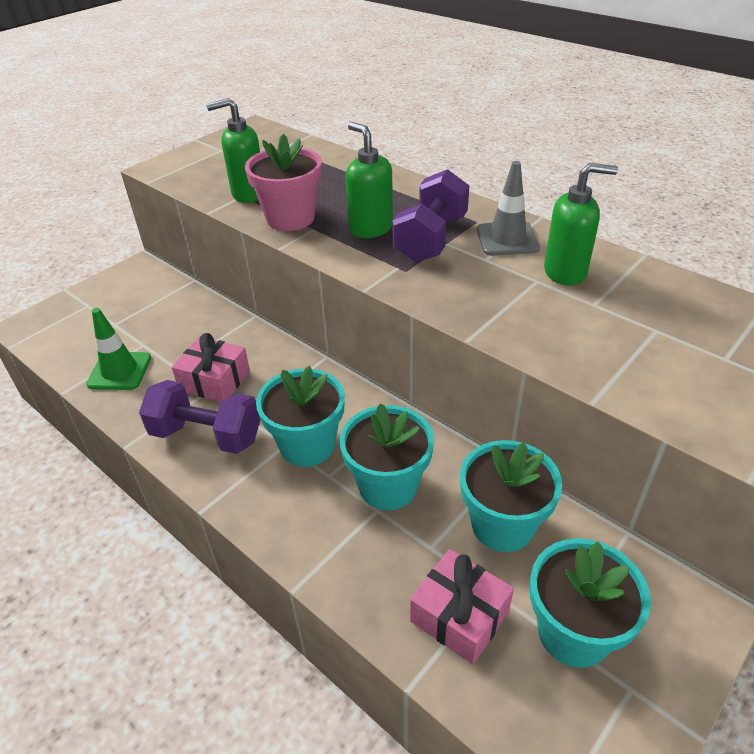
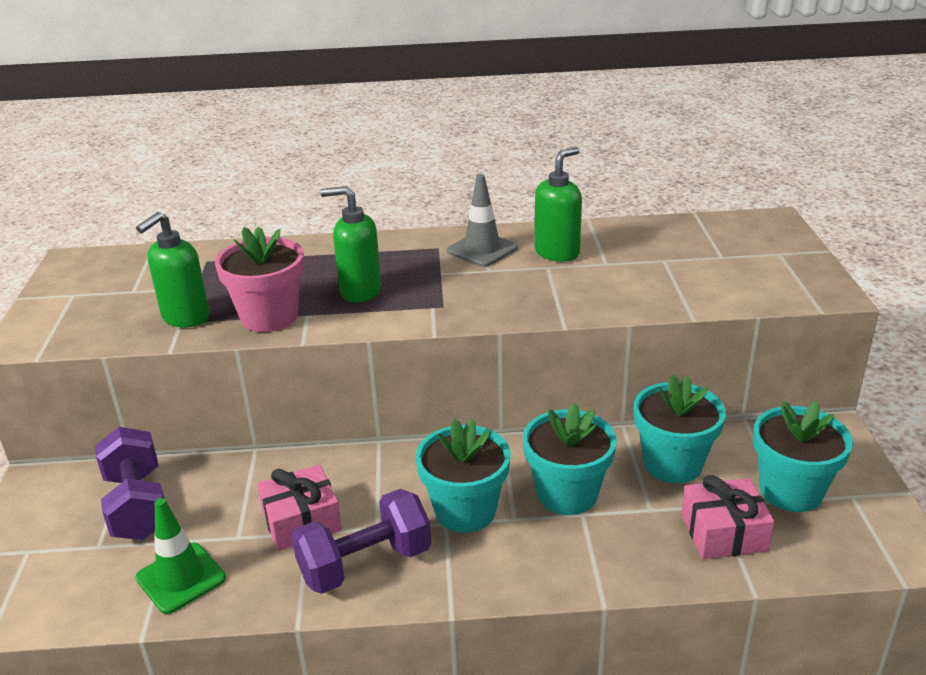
camera: 45 degrees left, 10 degrees down
(431, 239) = (424, 276): purple dumbbell -> purple dumbbell (137, 505)

